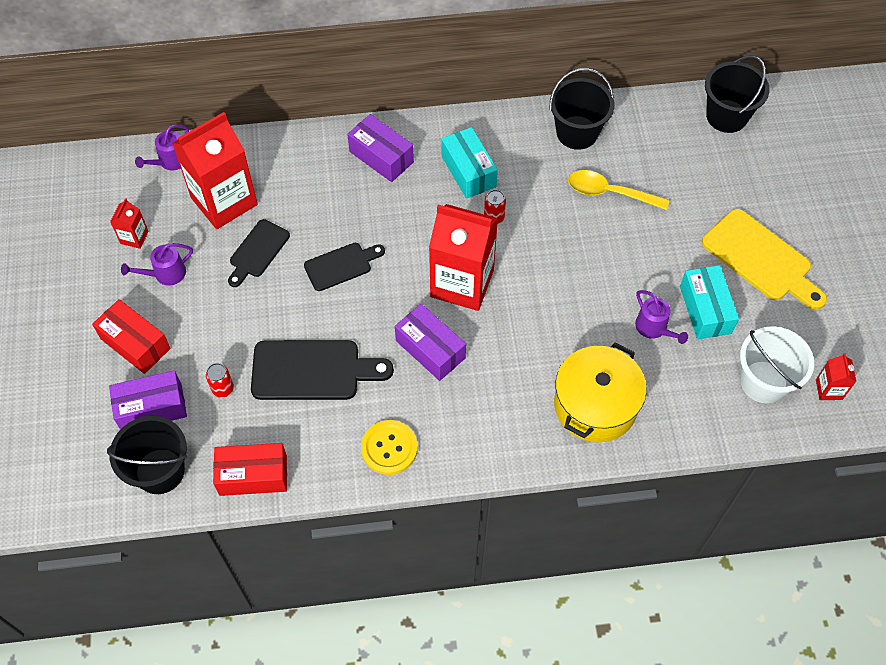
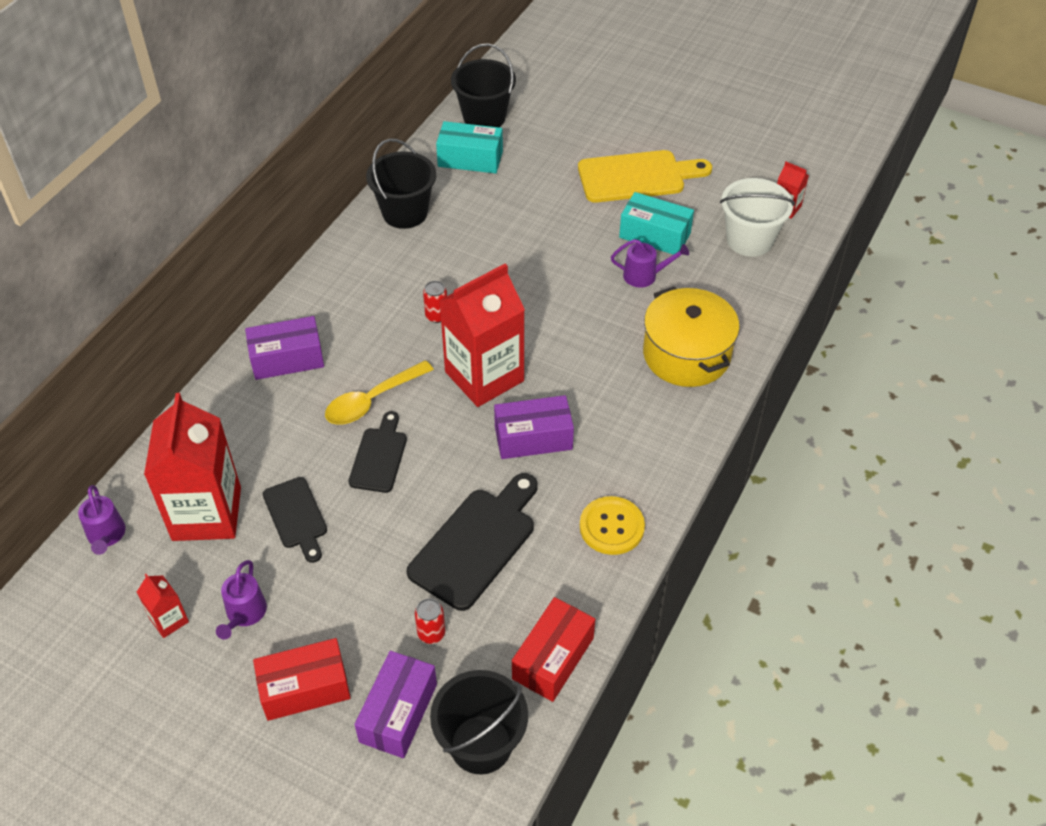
camera: 55 degrees left, 10 degrees down
(468, 171) = (369, 306): turquoise box -> turquoise box (470, 159)
(609, 193) = (487, 227): yellow spoon -> yellow spoon (372, 400)

